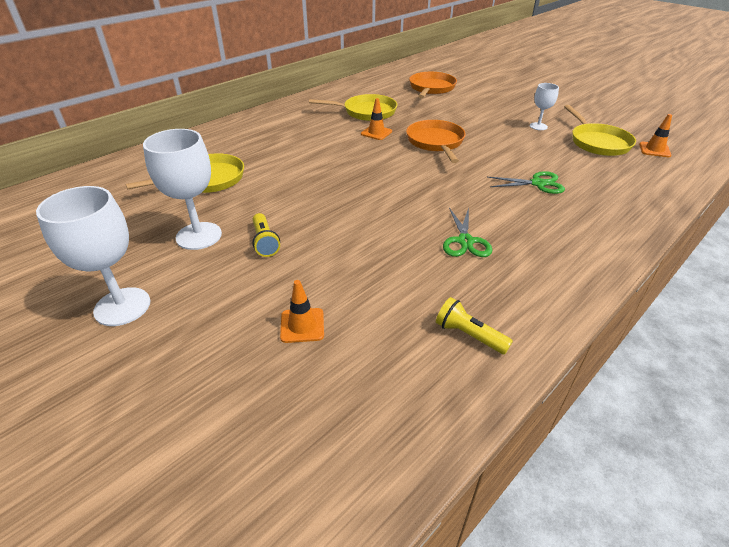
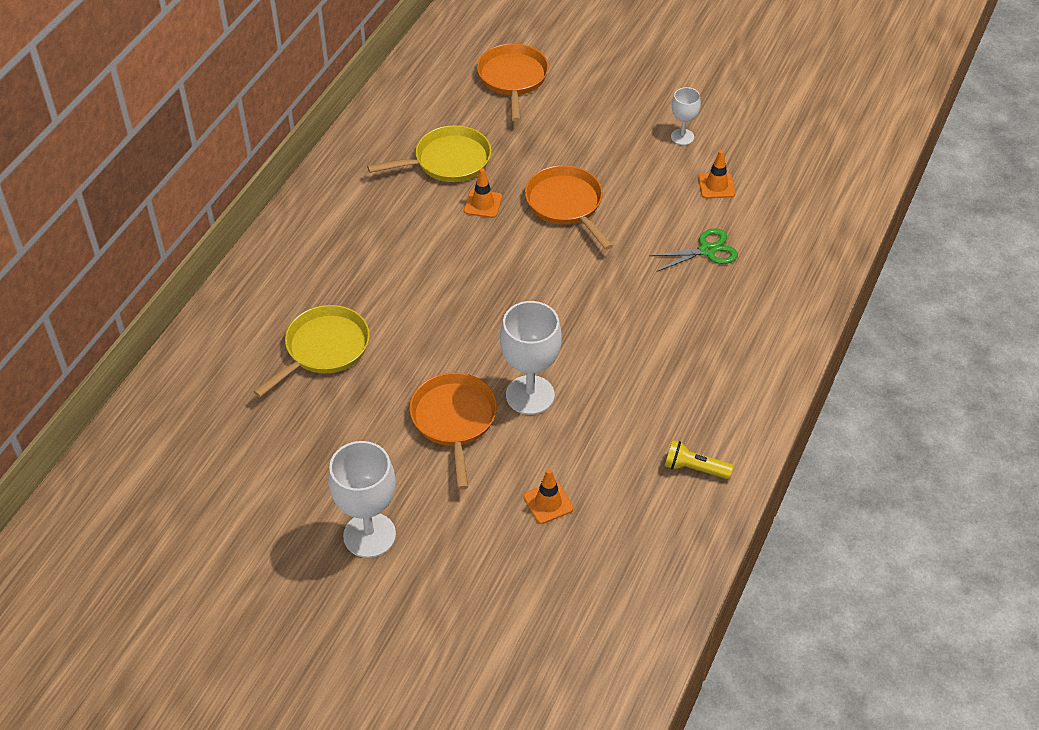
camera: 20 degrees left, 10 degrees up
(199, 236) = (378, 433): white goblet -> white goblet (530, 395)
(265, 242) = (454, 421): yellow flashlight -> orange pan
(465, 241) = (656, 360): green scissors -> none
(597, 142) = (759, 153): yellow pan -> none
(654, 150) = (826, 151): orange traffic cone -> orange traffic cone (716, 186)

